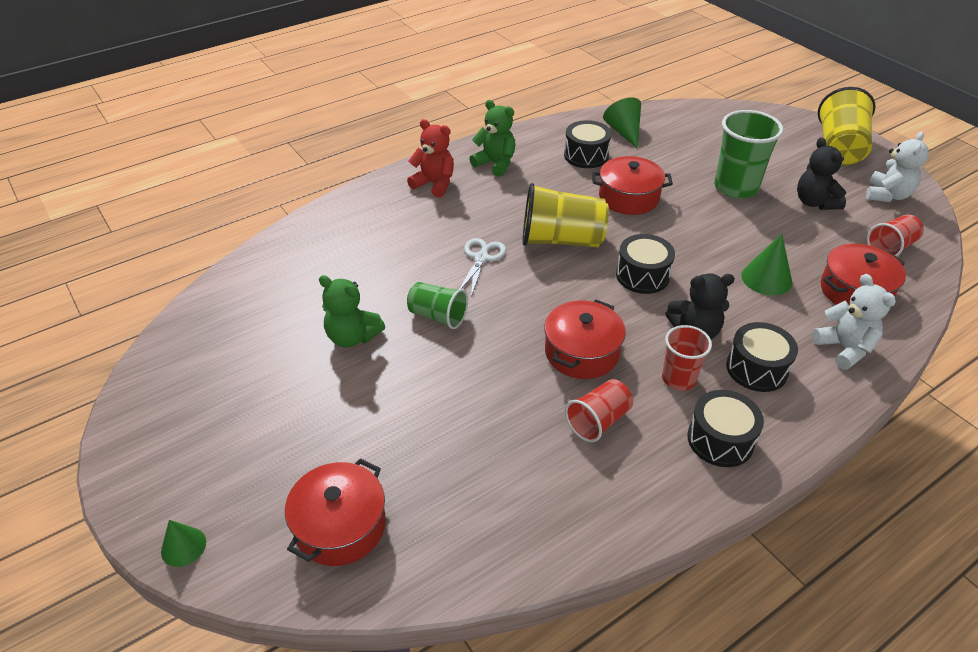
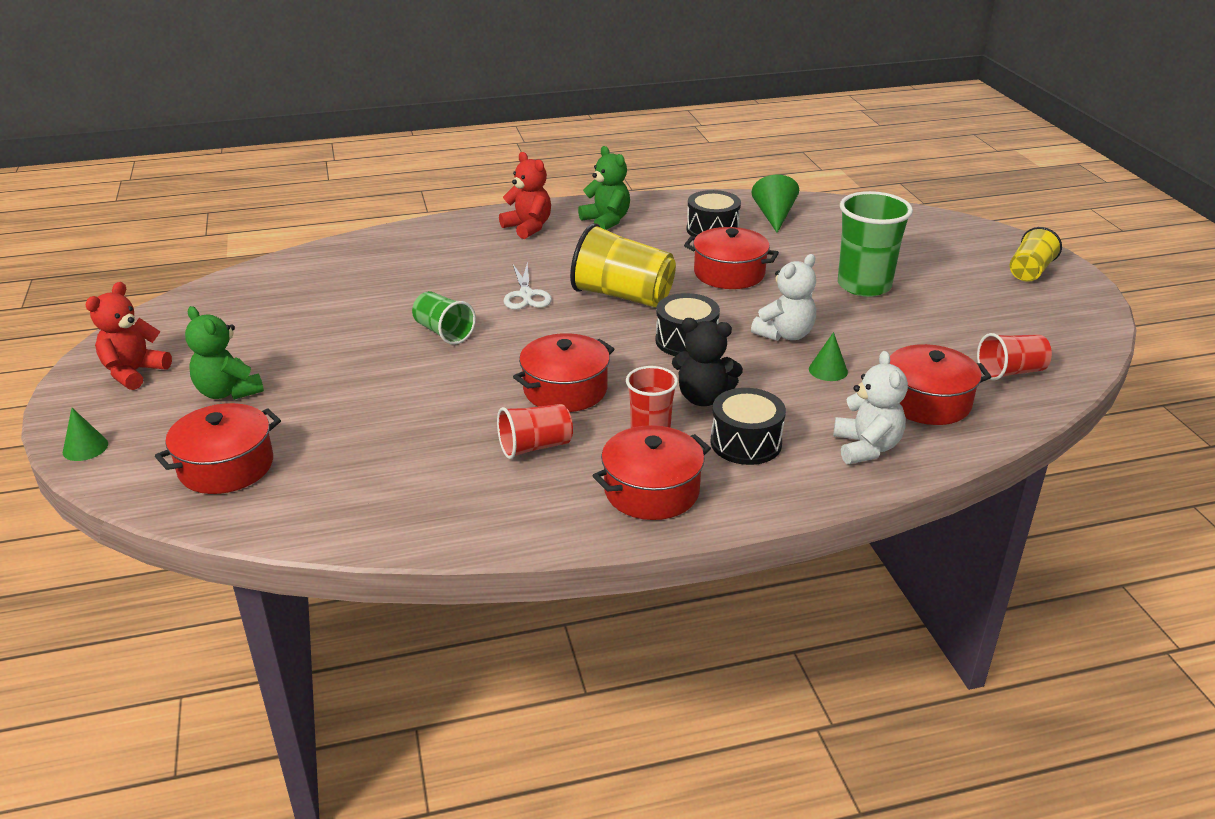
camera: 20 degrees right, 10 degrees down
(173, 439) = (134, 372): none -> red teddy bear
(352, 337) = (349, 332): green teddy bear -> green teddy bear (228, 392)
(481, 258) = (526, 295): white scissors -> white scissors turned 135 degrees clockwise
(720, 440) = (651, 490): black drum -> red pot
(766, 278) = (828, 370): green cone -> green cone, size x0.65
(815, 202) = (950, 315): black teddy bear -> none
(839, 148) = (1029, 271): yellow cup -> yellow cup, size x0.60
(887, 195) = (1052, 324): white teddy bear -> white teddy bear (785, 334)

